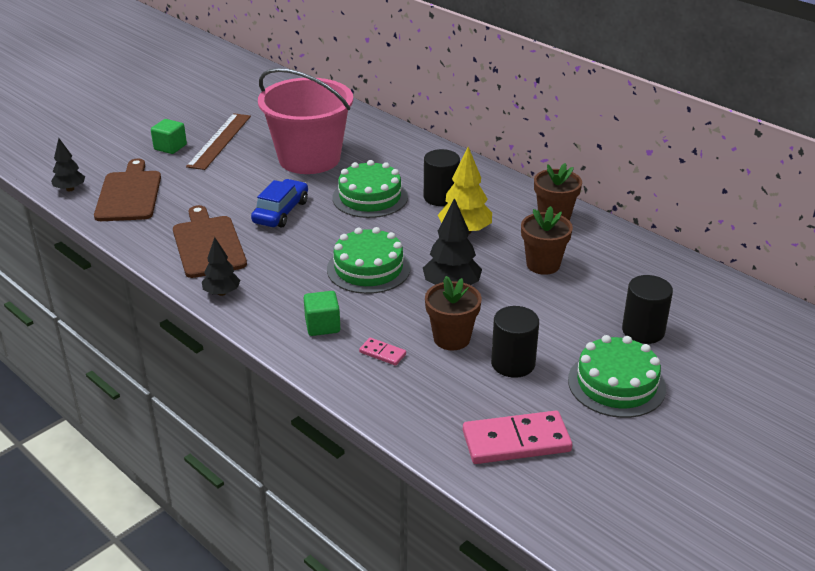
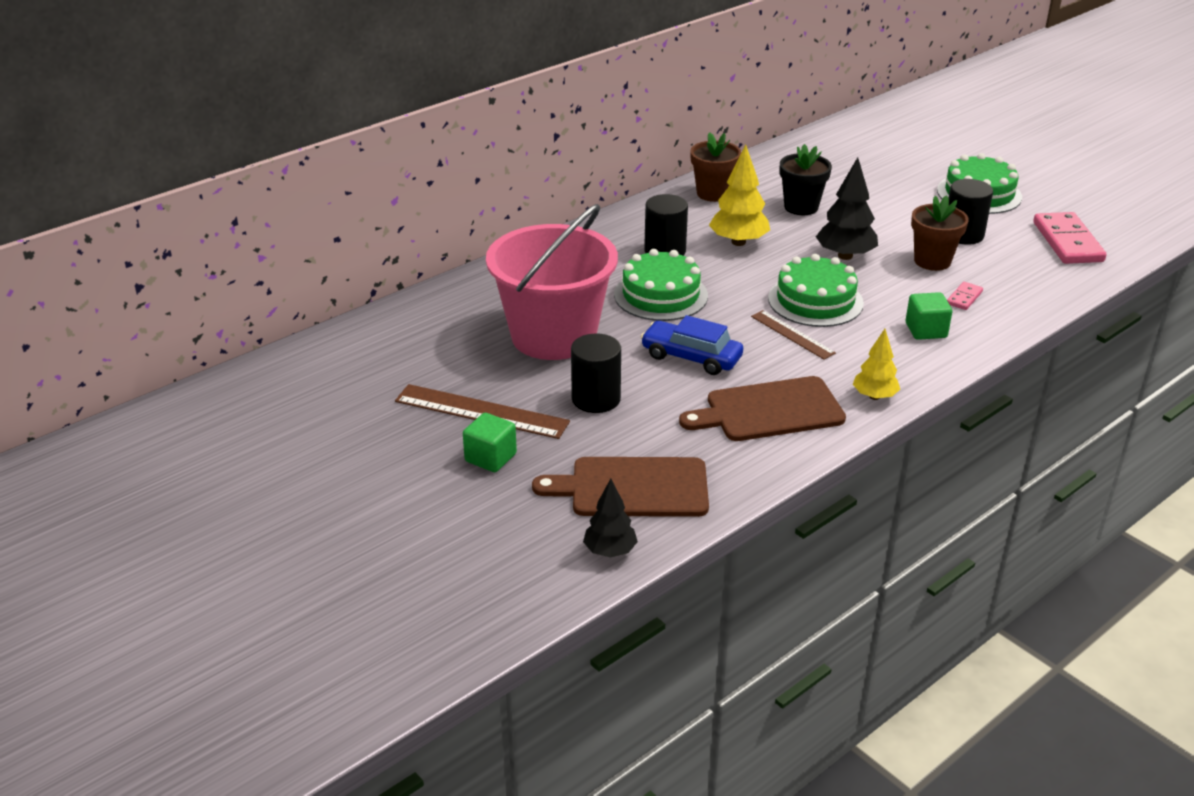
camera: 85 degrees left, 0 degrees up
(222, 293) = (874, 396): black tree -> yellow tree
(313, 256) = (792, 334): none -> brown ruler
(543, 265) = (801, 207): brown flower pot -> black flower pot
(643, 331) = (901, 174): black cylinder -> black cylinder (596, 399)

